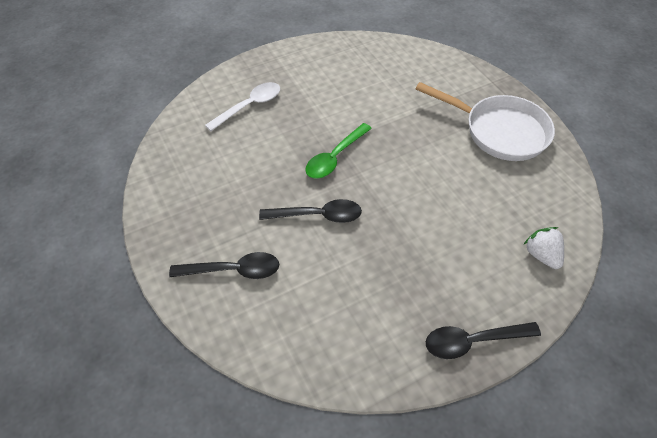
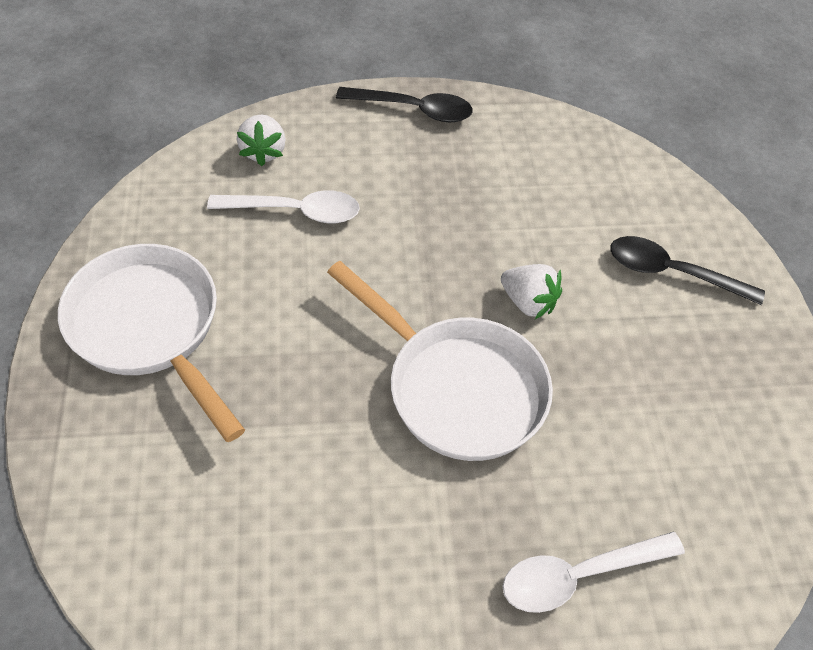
camera: 160 degrees left, 0 degrees up
(317, 215) = (528, 302): black spoon -> white strawberry
(335, 157) = (457, 388): green spoon -> white pan
(486, 220) = (295, 211): none -> white spoon

